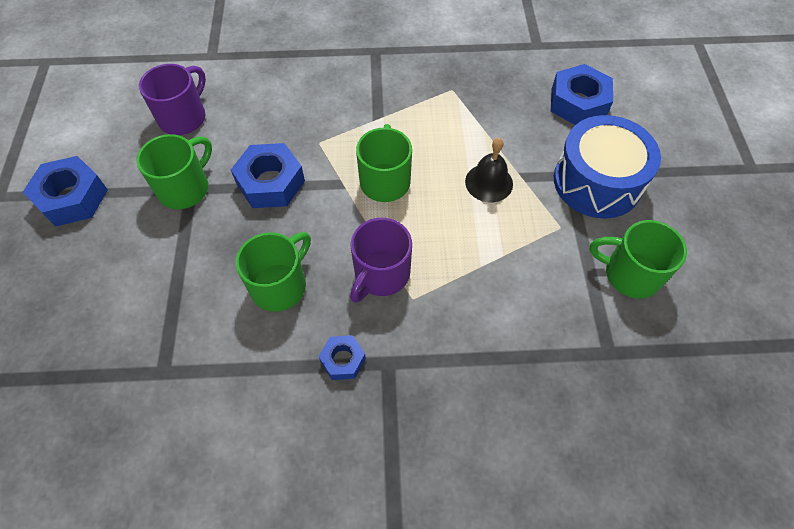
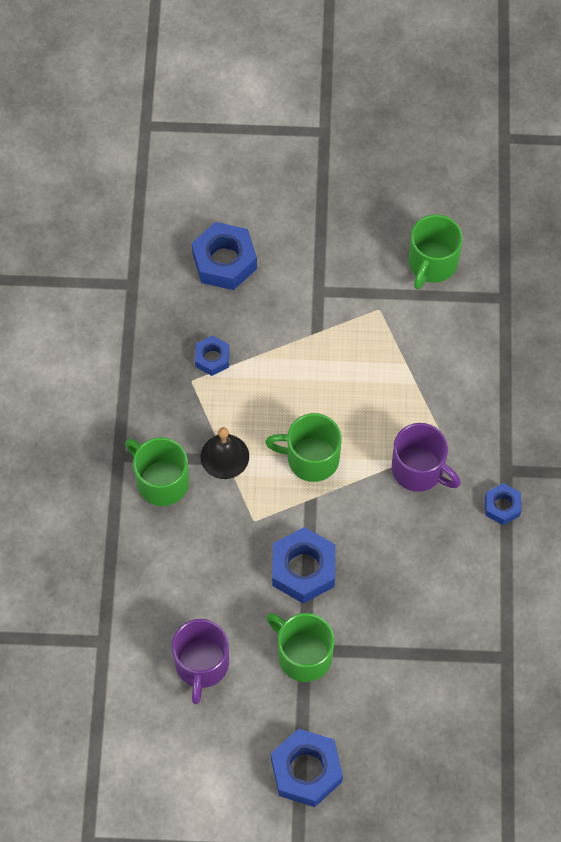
camera: 85 degrees left, 5 degrees up
(183, 117) = (201, 665): purple mug -> purple mug turned 120 degrees counterclockwise
(280, 285) = (425, 559): green mug -> green mug (161, 481)
(477, 102) = (212, 358): none -> blue nut
(489, 182) = (321, 363): black bell -> black bell (224, 456)
(597, 182) = (329, 267): blue drum -> none

